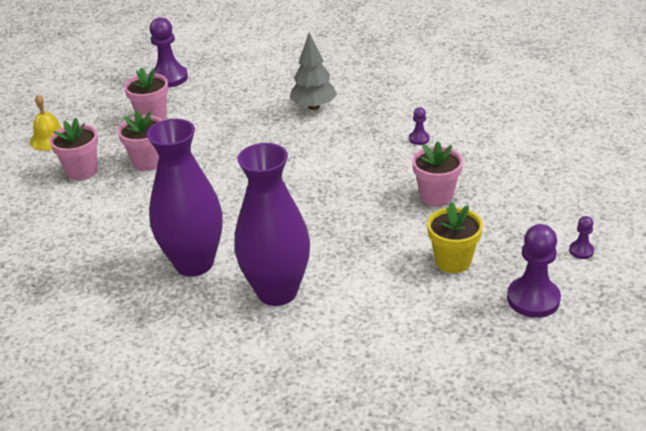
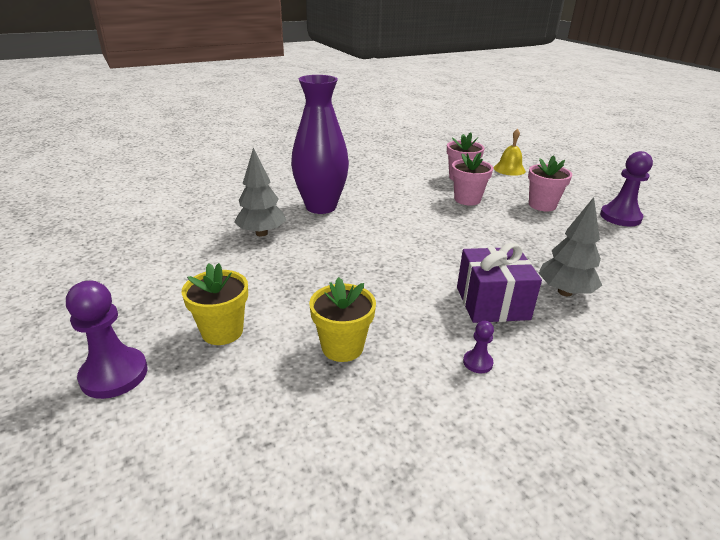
camera: 100 degrees right, 5 degrees down
(277, 291) = (261, 233): purple vase -> grey tree
(345, 137) = (492, 303): none -> purple gift
(436, 196) = (342, 347): pink flower pot -> yellow flower pot
(581, 251) = (147, 455): purple pawn -> none

